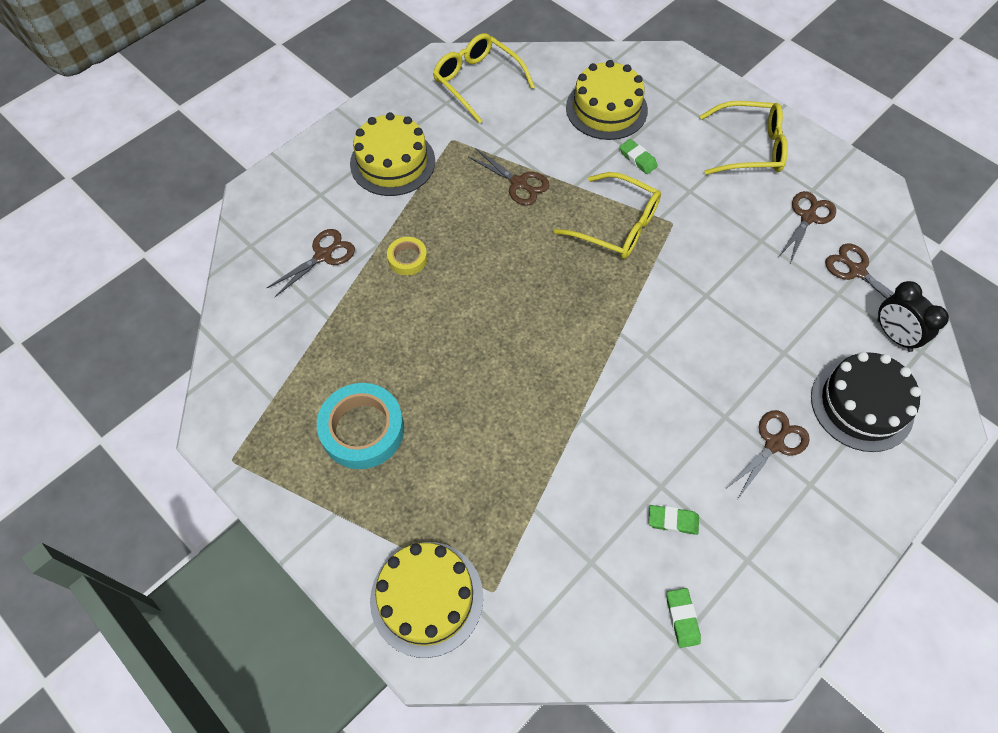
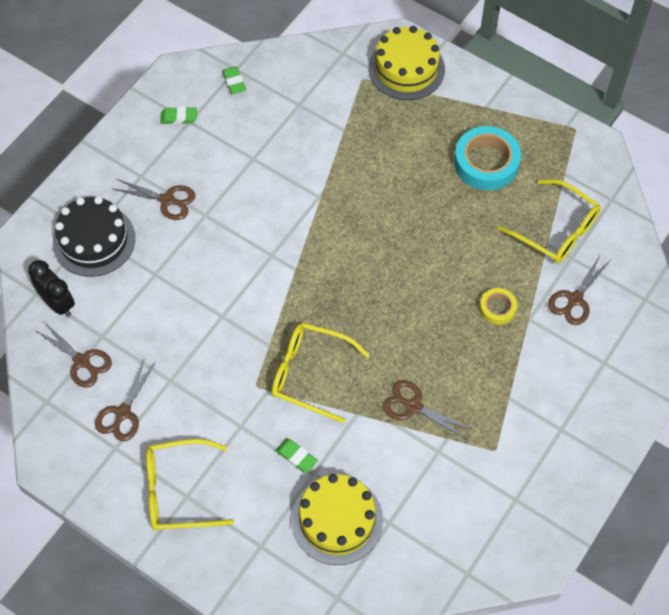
camera: 170 degrees right, 0 degrees up
(392, 162) = (547, 411): yellow cake -> none
(477, 82) = (488, 535): yellow glasses -> yellow glasses (556, 230)
(673, 521) = (243, 137): green eraser -> green eraser (179, 117)
(774, 444) = (167, 200): brown scissors -> brown scissors turned 105 degrees counterclockwise

